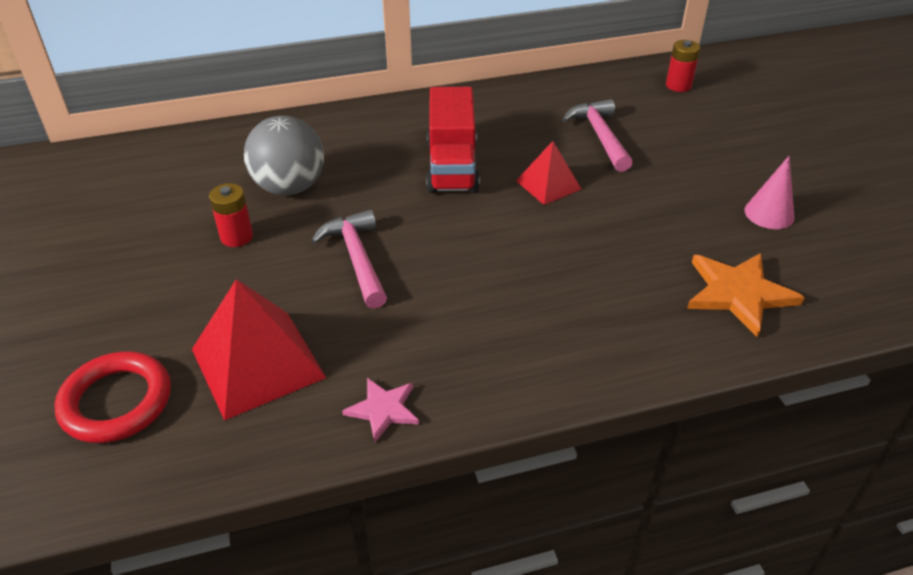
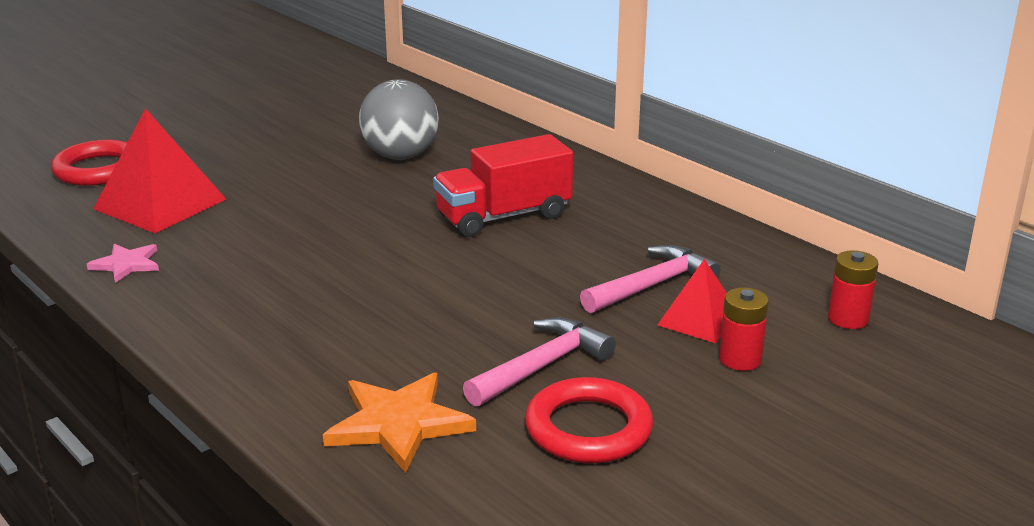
camera: 65 degrees right, 15 degrees down
(236, 237) = (312, 155): red battery -> red battery (740, 359)
(357, 259) = (316, 208): pink hammer -> pink hammer (541, 366)
(548, 185) = (517, 273): red pyramid -> red pyramid (699, 320)
(769, 213) = (588, 428): pink cone -> red ring

